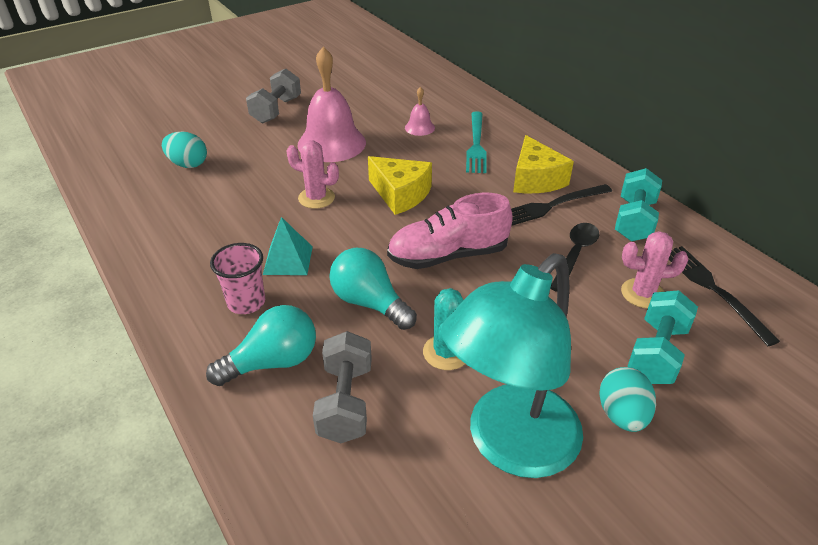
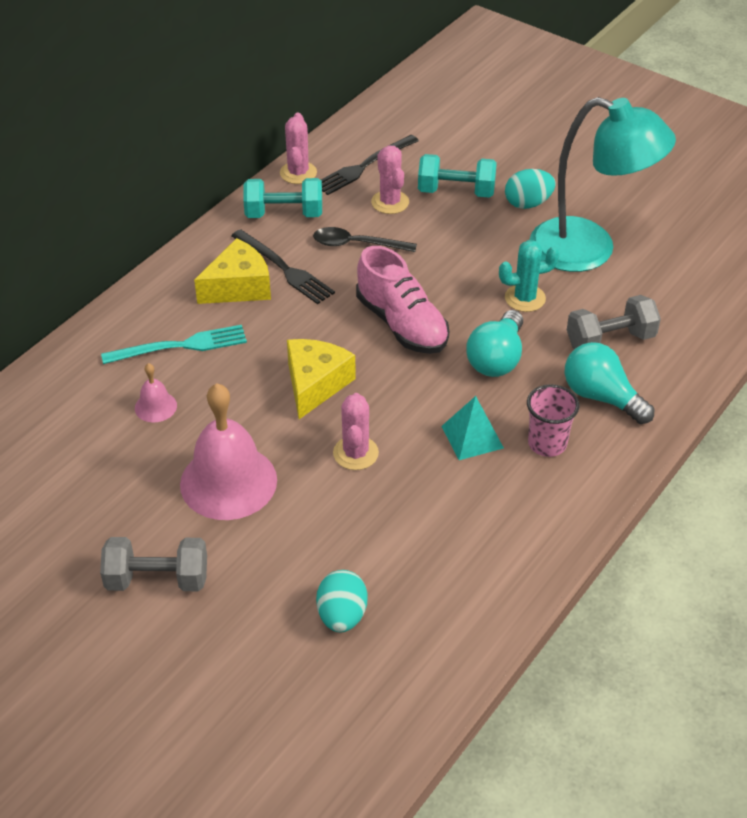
camera: 110 degrees left, 5 degrees up
(703, 242) = (298, 173): none -> pink cactus

